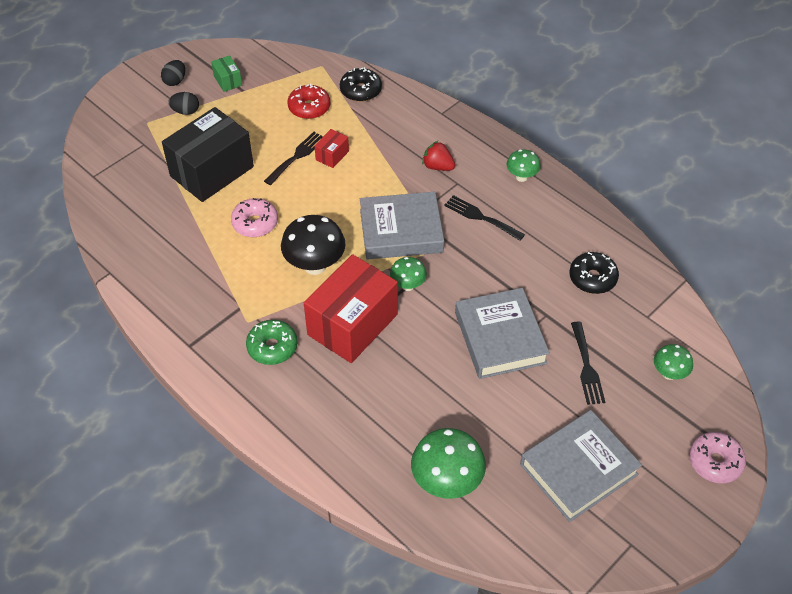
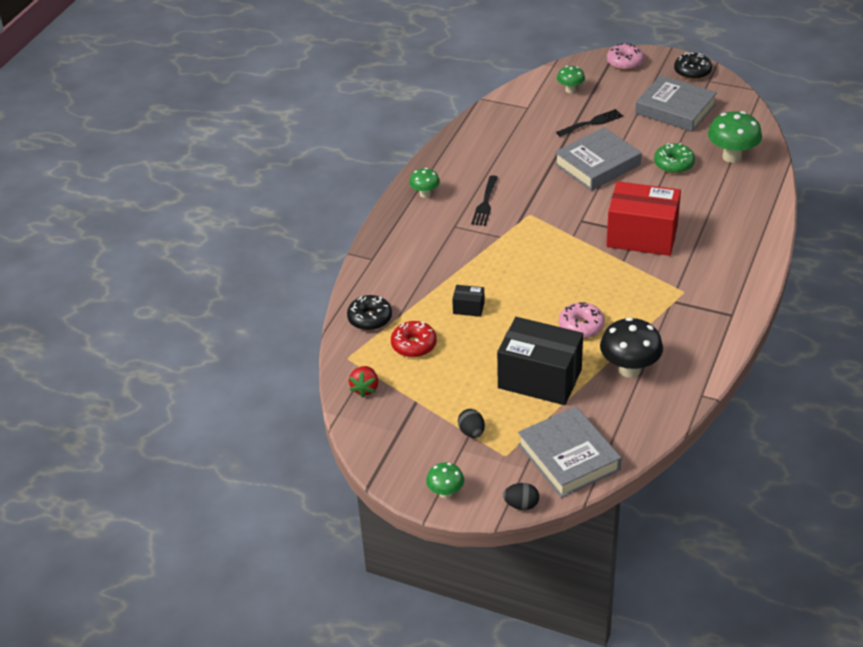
camera: 110 degrees left, 10 degrees down
(175, 81) = (431, 461): black egg -> black egg (521, 505)
(227, 81) = (408, 419): green box -> none
(272, 347) = (696, 269): green donut -> green donut (673, 164)
(297, 156) = (484, 330): black fork -> none
(315, 265) = (600, 275): black mushroom -> black mushroom (629, 369)
(332, 155) = (468, 308): red box -> black box
(401, 231) = (529, 240): grey book -> grey book (568, 457)
(408, 285) = (583, 220): green mushroom -> green mushroom (445, 493)
(438, 166) = (442, 242): red strawberry -> red strawberry (365, 388)
(592, 278) = (509, 137): black donut -> black donut (692, 72)

